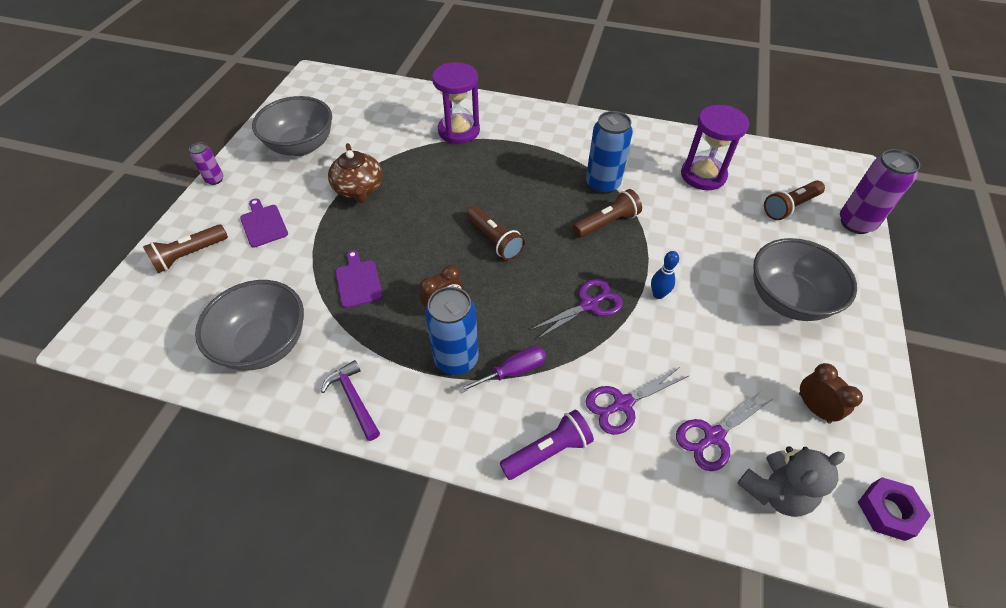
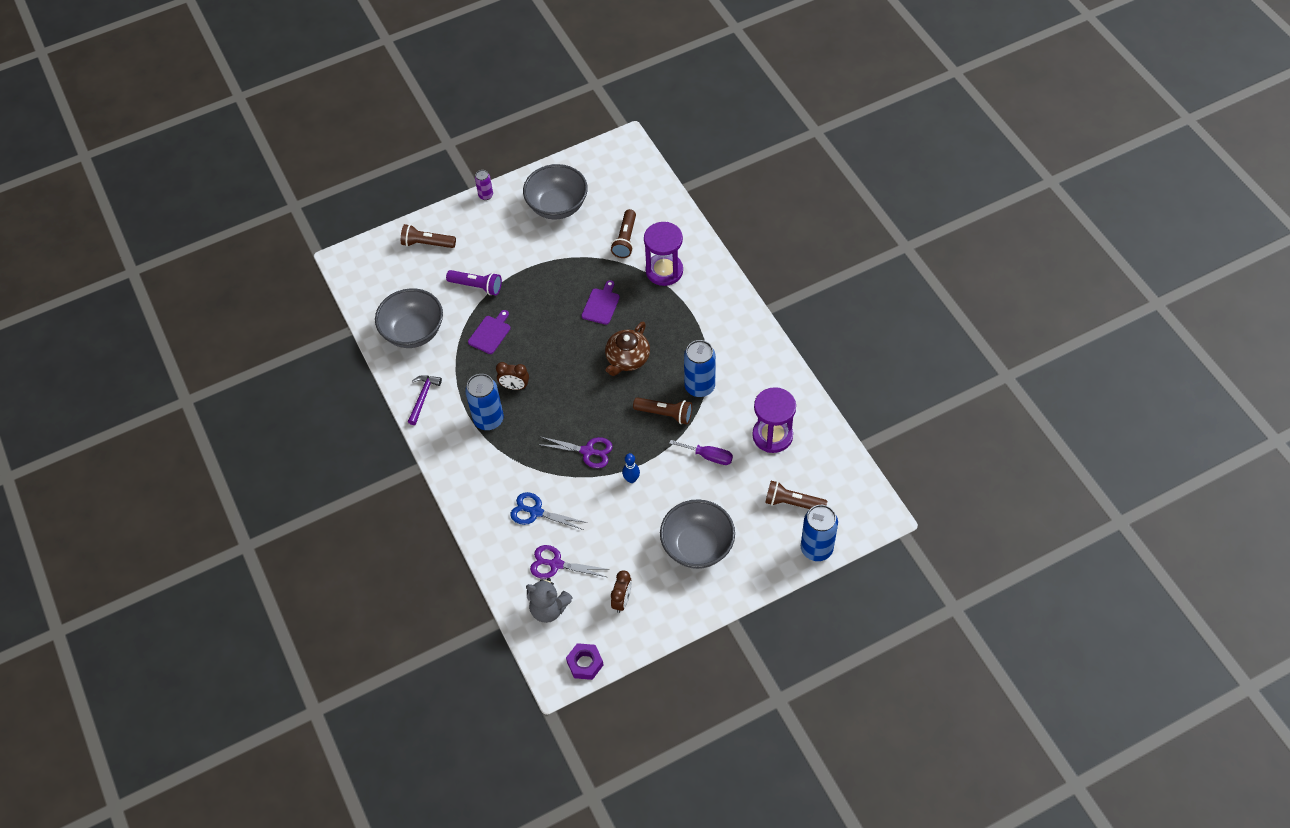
camera: 50 degrees right, 5 degrees up
(263, 224) = (481, 252): purple cutting board -> purple cutting board (601, 305)
(359, 189) = (555, 269): brown teapot -> brown teapot (627, 359)
(494, 240) = (588, 369): brown flashlight -> brown flashlight (625, 240)
(513, 371) = (506, 450): purple screwdriver -> purple screwdriver (709, 456)
(548, 451) = (476, 499): purple flashlight -> purple flashlight (477, 286)
(622, 404) = (536, 512): purple scissors -> blue scissors
(856, 223) = (816, 549): purple can -> blue can

